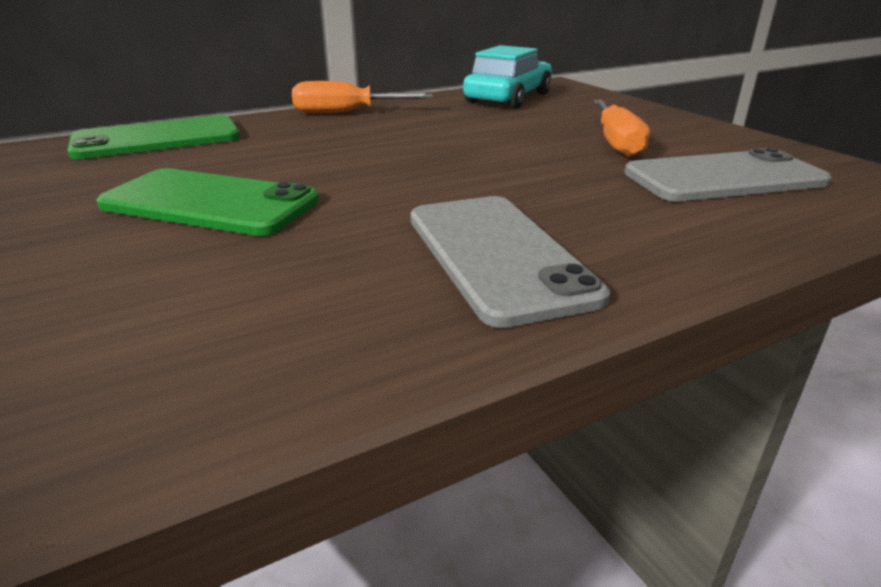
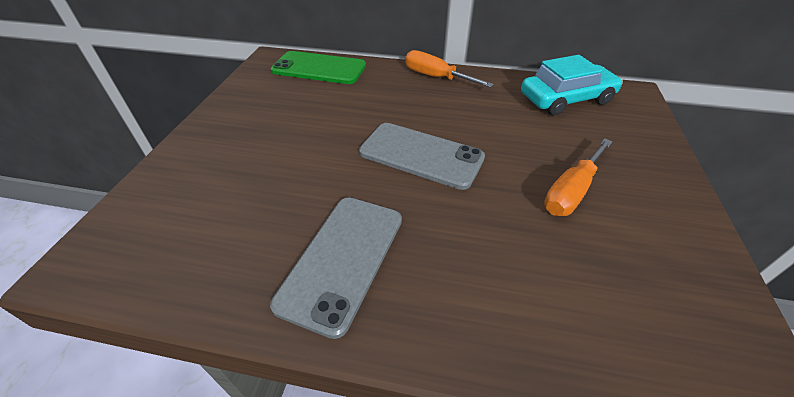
camera: 40 degrees right, 15 degrees up
(210, 203) = (280, 138): green phone -> none
(724, 177) = (595, 277): grey phone -> grey phone (421, 155)

